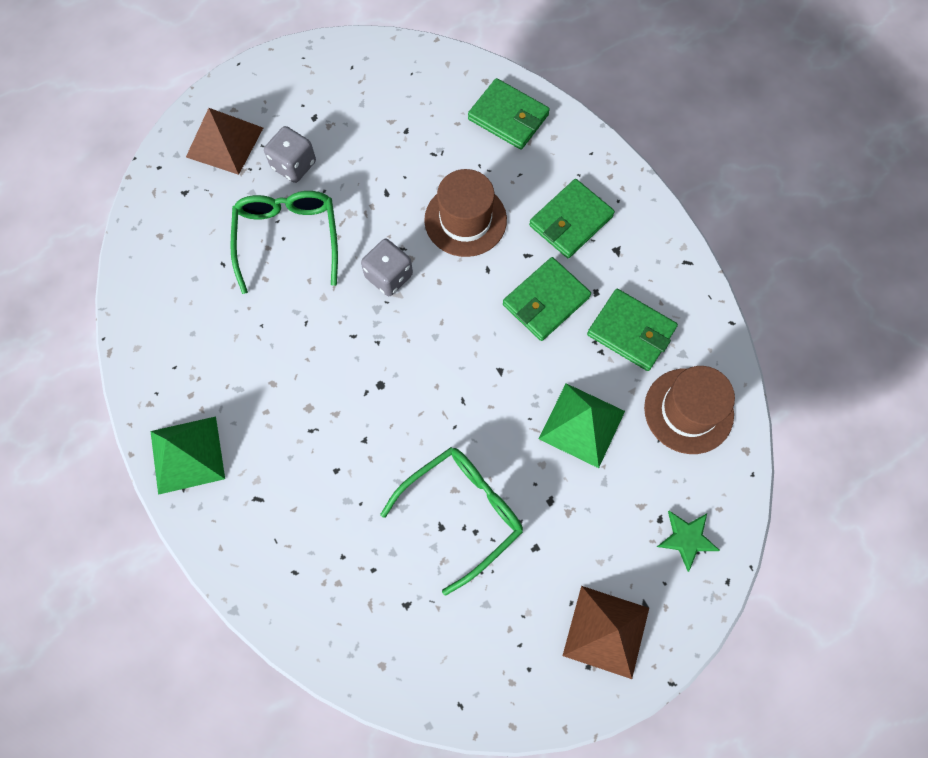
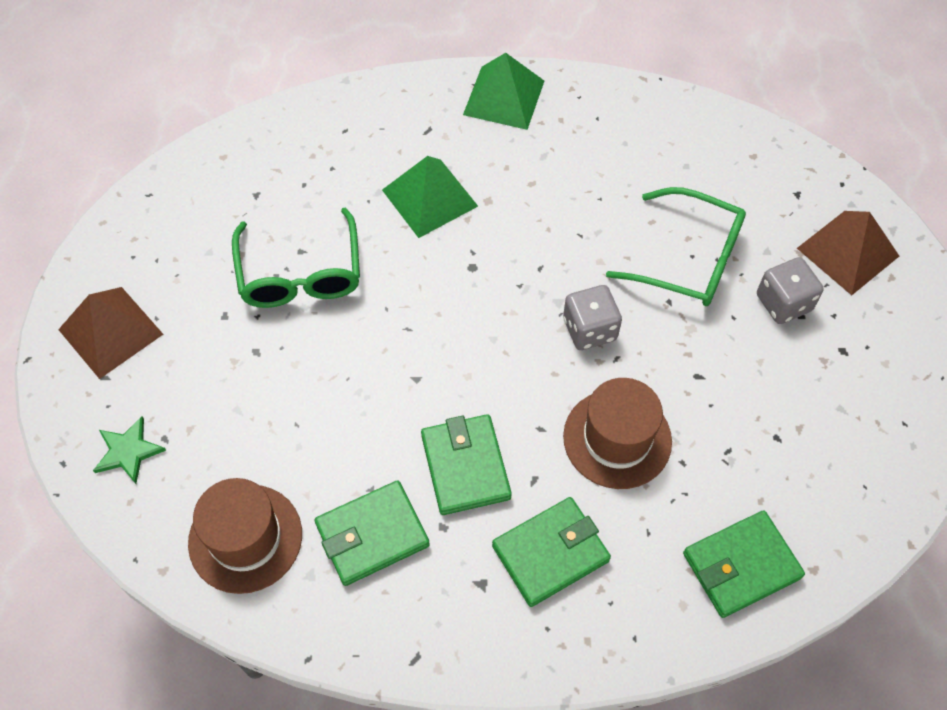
camera: 120 degrees right, 10 degrees down
(570, 221) = (550, 553): green wallet -> green wallet turned 75 degrees clockwise
(581, 425) = (307, 422): green pyramid -> green pyramid (429, 197)

